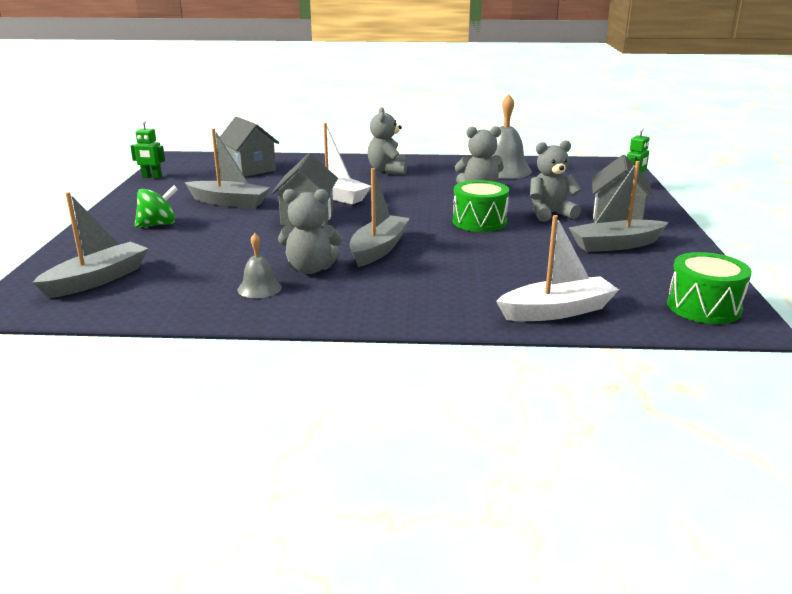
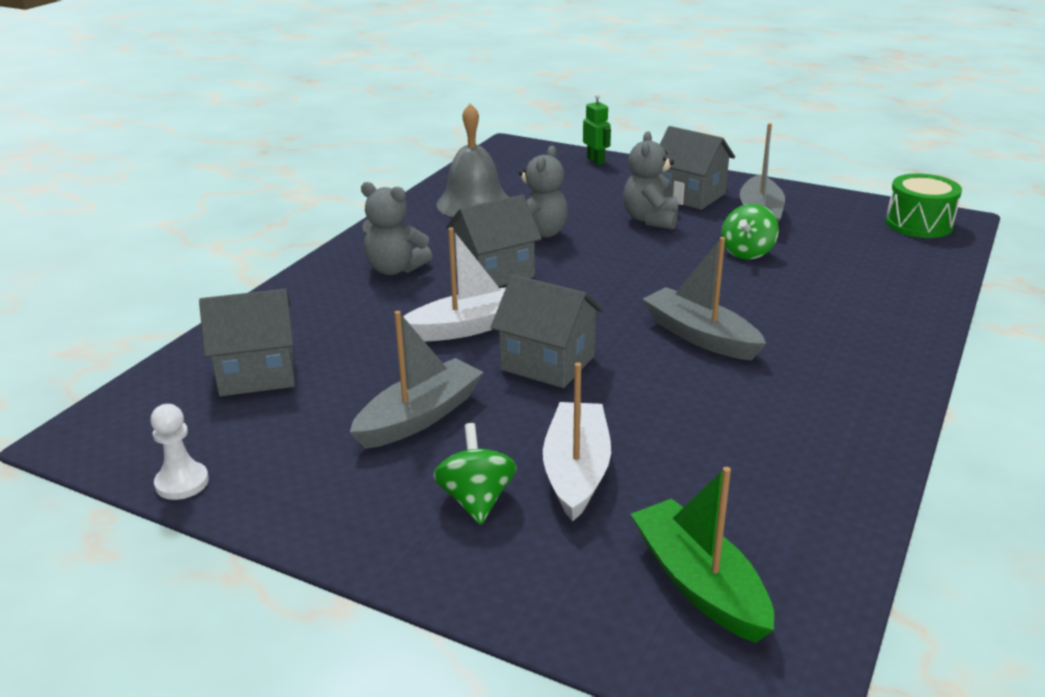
camera: 65 degrees left, 5 degrees up
(97, 280) = (699, 584): grey boat -> green boat
(151, 177) = (182, 483): green robot -> white pawn
(259, 288) = (791, 439): grey bell -> none
(311, 269) = (743, 392): grey teddy bear -> none
(409, 190) = (494, 273): none -> grey house
(479, 222) = (648, 260): green drum -> none
(534, 248) = (747, 253): none -> green spinning top
(557, 311) = (911, 283): white boat -> white boat (576, 471)

